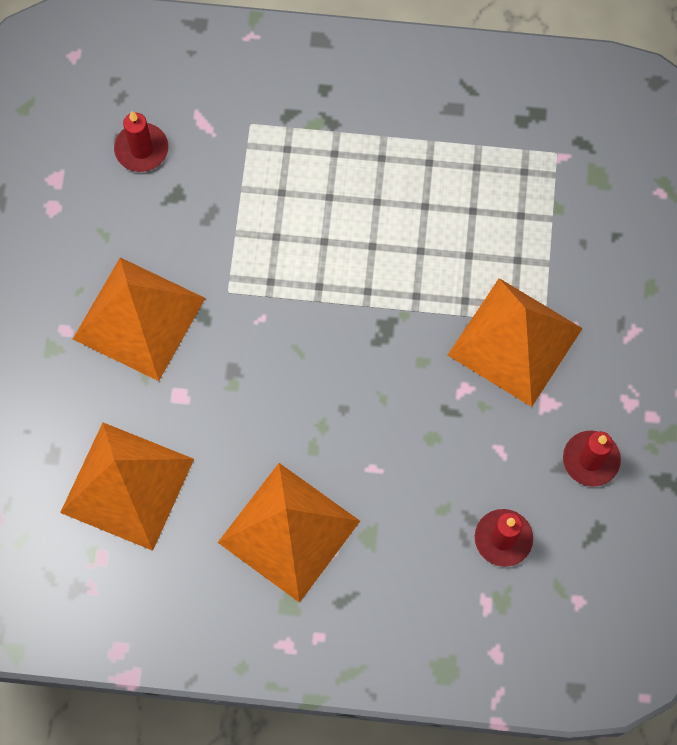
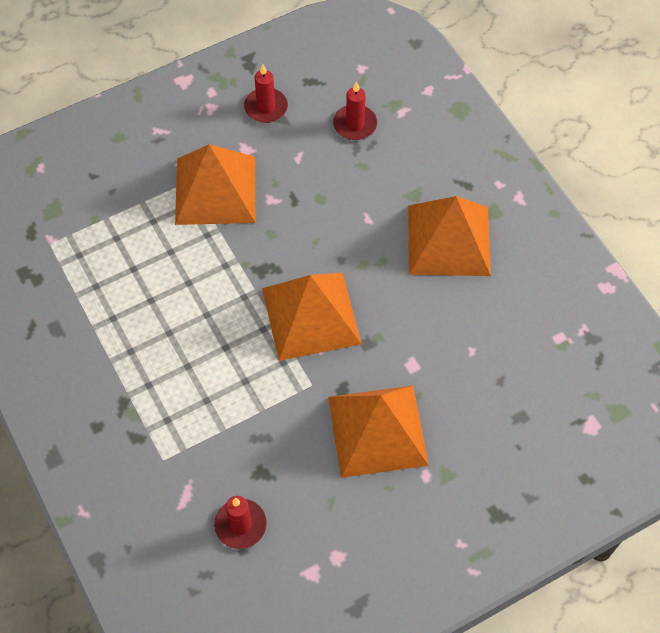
camera: 125 degrees left, 10 degrees down
(127, 485) = (500, 355): orange pyramid -> orange pyramid (311, 316)

